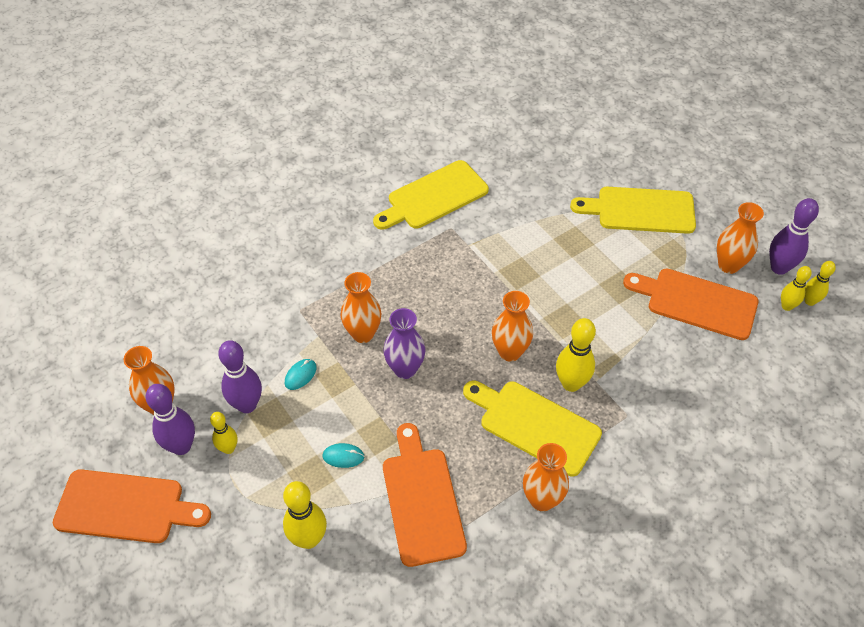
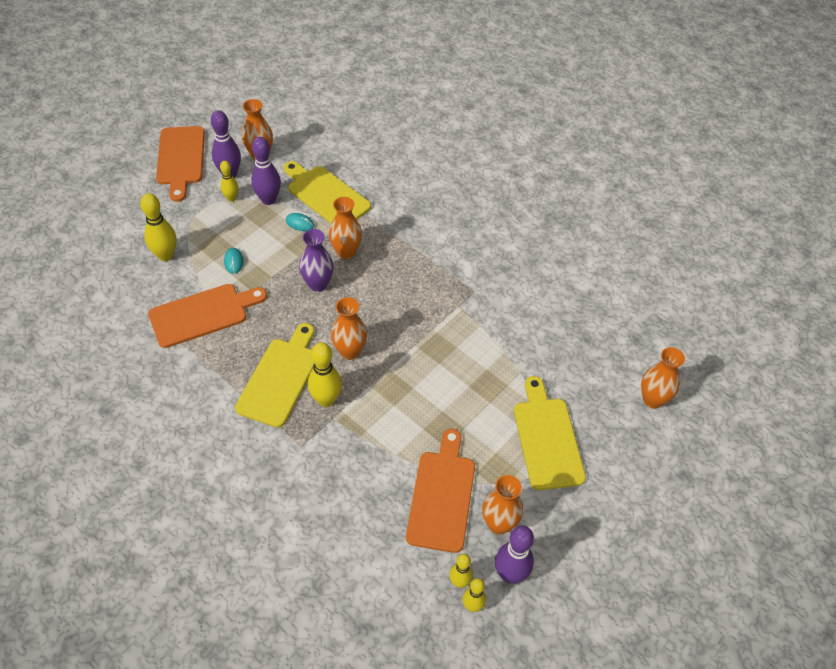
camera: 75 degrees right, 0 degrees up
(434, 197) = (506, 273): yellow cutting board -> yellow cutting board (326, 195)
(542, 500) = (211, 391): orange vase -> orange vase (652, 400)

